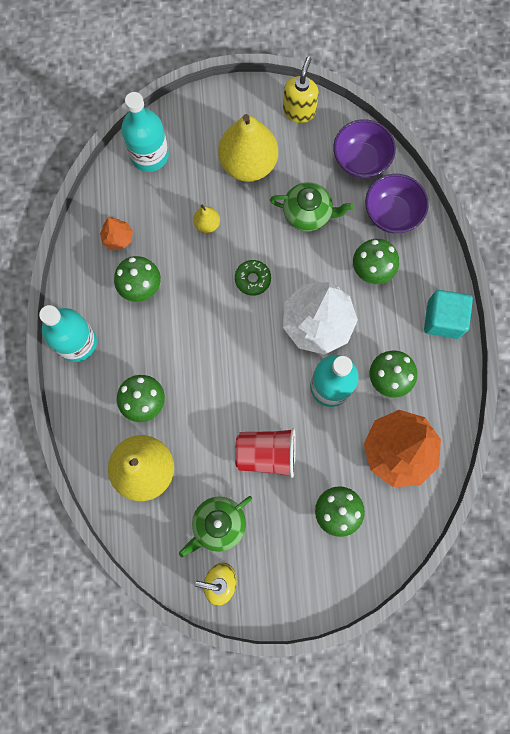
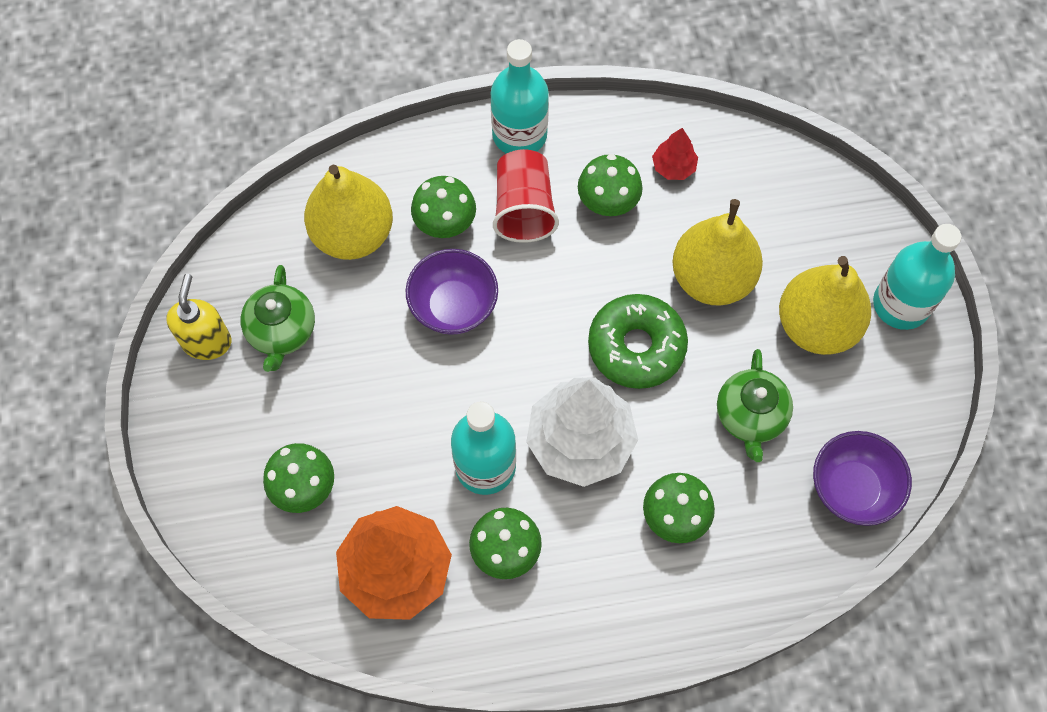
camera: 85 degrees right, 10 degrees down
(118, 238) = (673, 167): orange tree -> red tree
(149, 155) = (805, 193): turquoise bottle -> turquoise bottle (901, 304)
(207, 224) = (712, 278): yellow pear -> yellow pear, size x2.25
(218, 525) = (282, 331): green teapot -> green teapot turned 135 degrees counterclockwise
(252, 279) = (636, 347): green donut -> green donut, size x1.84
(266, 454) = (382, 386): red cup -> red cup (523, 208)
(299, 111) = (917, 391): yellow soap dispenser -> none
(392, 213) = (770, 541): purple bowl -> purple bowl (453, 306)
(443, 319) = (606, 630): turquoise cube -> none

